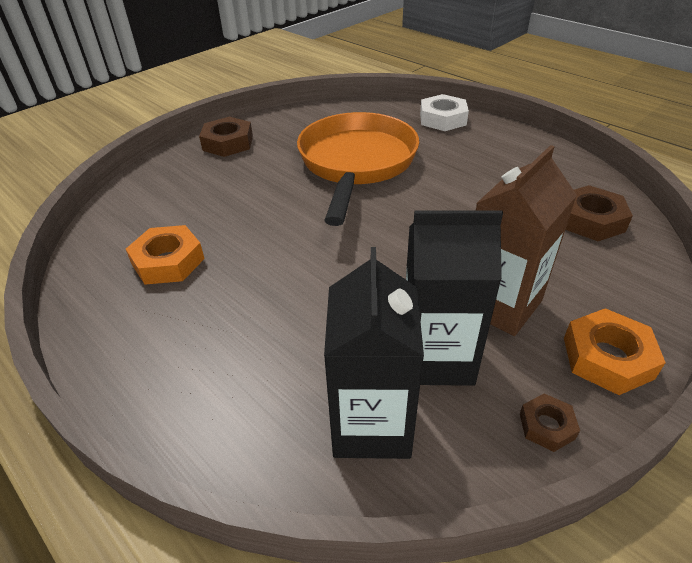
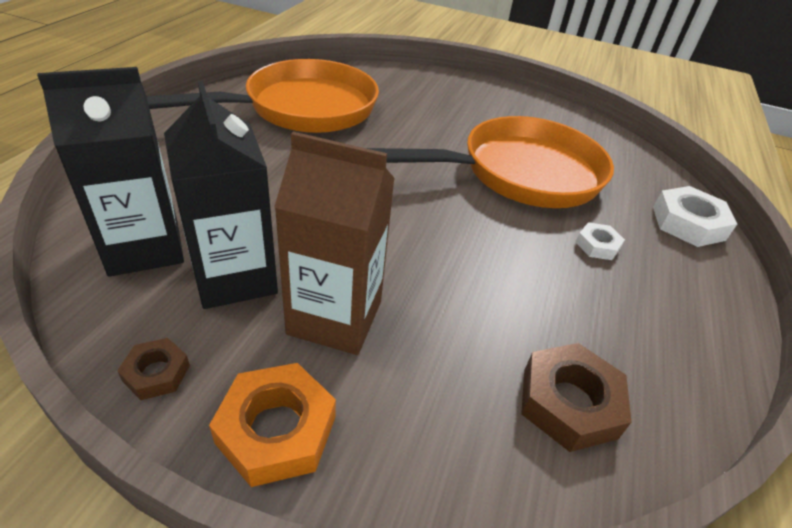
camera: 60 degrees right, 0 degrees up
(168, 261) = (302, 108): orange nut -> orange pan
(228, 143) = (487, 95): brown nut -> none
(453, 160) = (597, 245): none -> white nut

